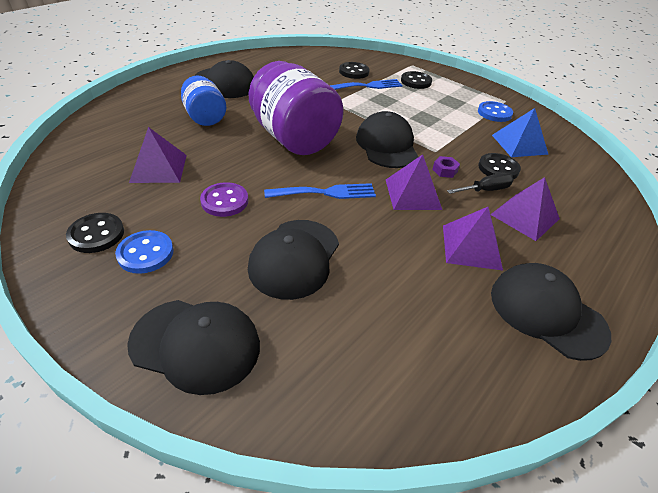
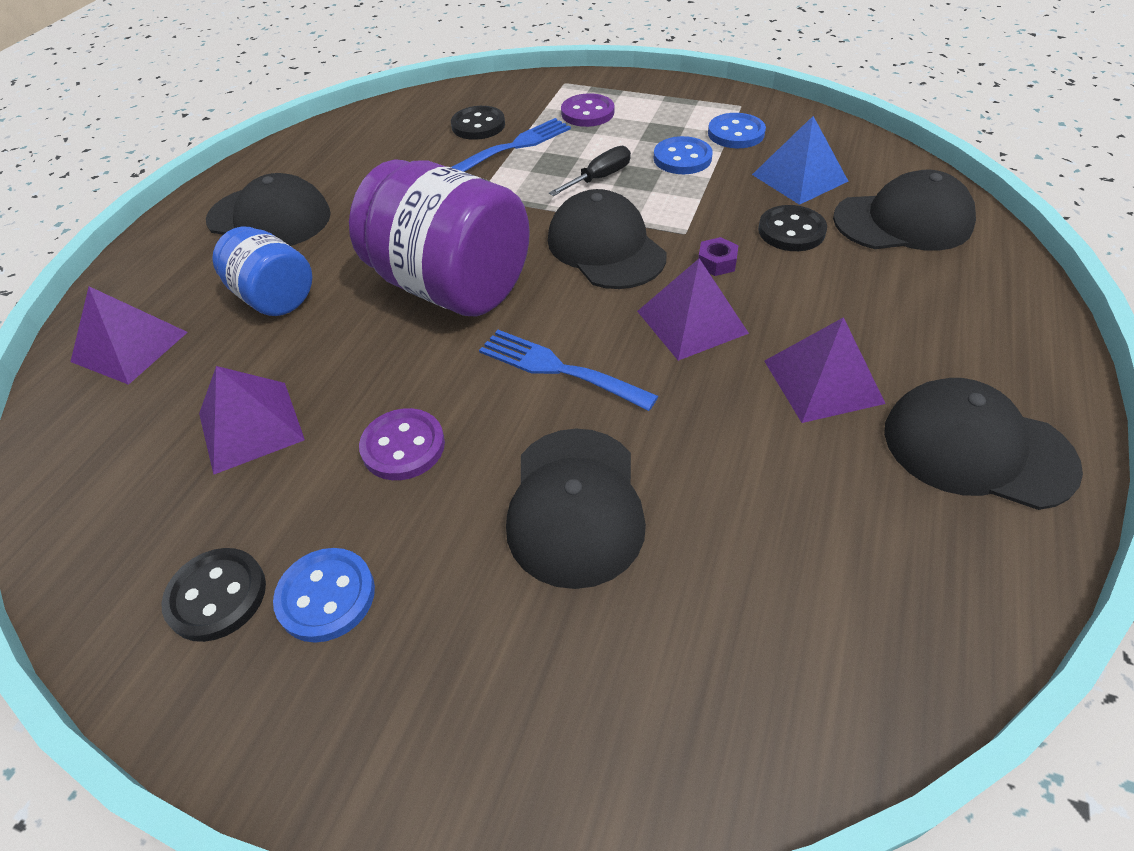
camera: 15 degrees left, 5 degrees up
(196, 344) = (508, 723): black cap -> black cap (903, 221)
(325, 192) = (558, 369): blue fork -> blue fork turned 120 degrees counterclockwise
(416, 81) = (587, 113): black button -> purple button
(456, 116) = (682, 158): none -> blue button
(485, 190) = (793, 276): black screwdriver -> black screwdriver (600, 178)
(524, 216) = (869, 301): purple pyramid -> purple pyramid (129, 346)

